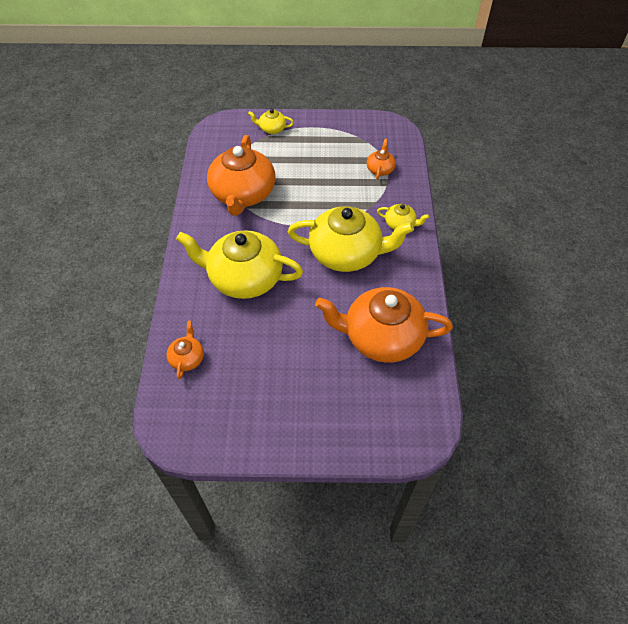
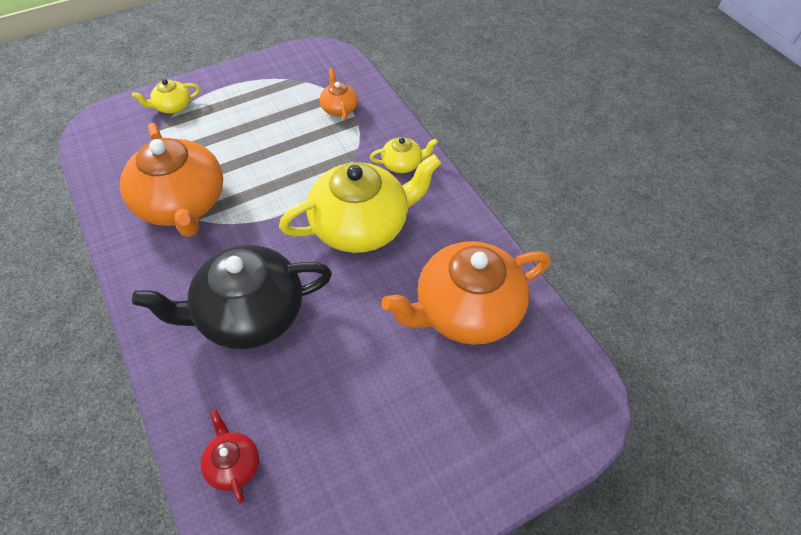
camera: 30 degrees left, 0 degrees up
(187, 358) = (233, 464): orange teapot -> red teapot
(244, 278) = (248, 314): yellow teapot -> black teapot

